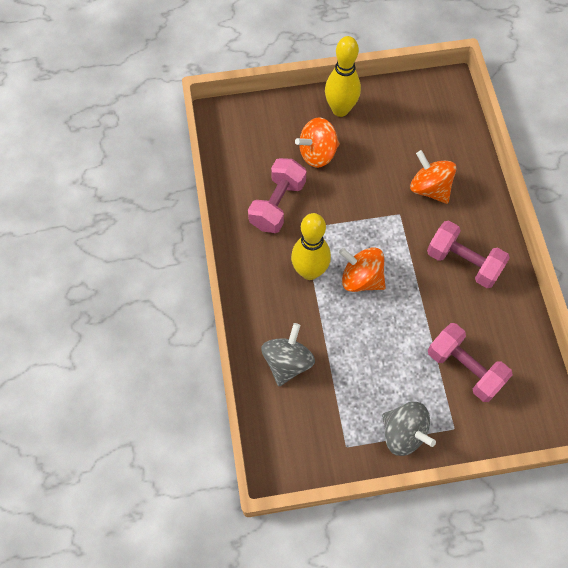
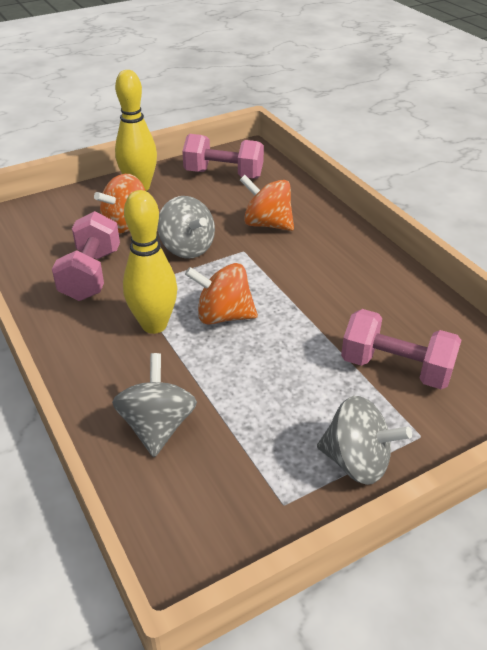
camera: 20 degrees left, 25 degrees down
(357, 197) = (187, 248): none -> grey spinning top
(463, 262) = (337, 273): pink dumbbell -> pink dumbbell (223, 174)

